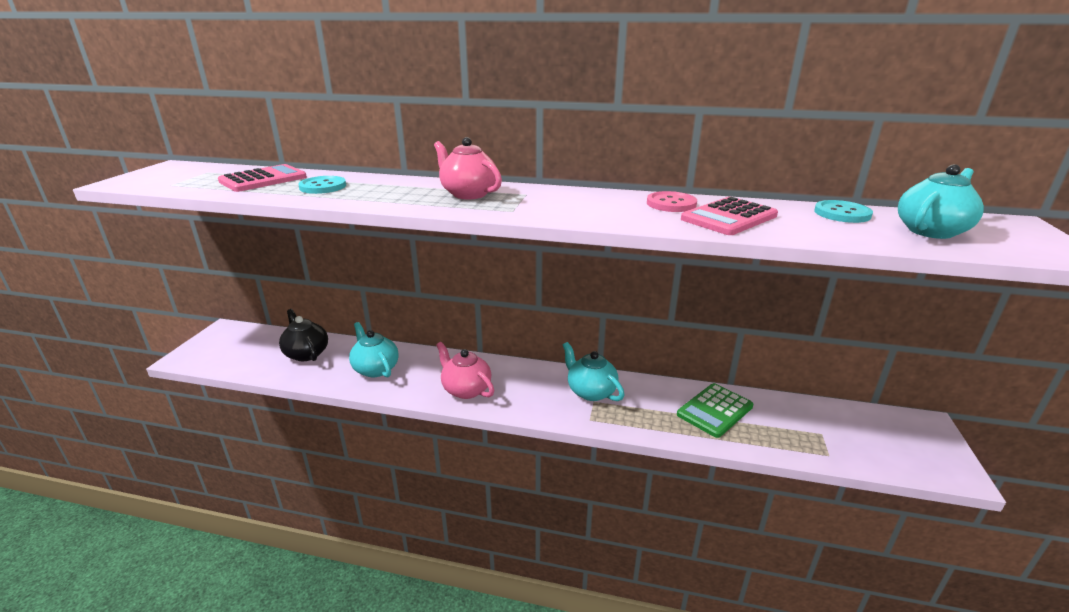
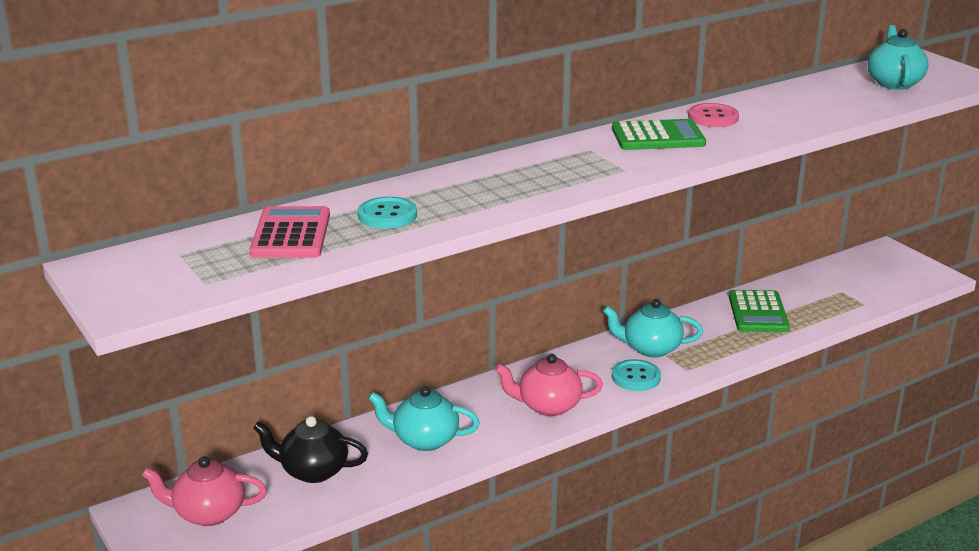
camera: 45 degrees left, 0 degrees up
(468, 194) = (544, 168): pink teapot -> pink teapot (208, 513)
(593, 201) = (658, 137): none -> green calculator
(729, 217) = (774, 116): pink calculator -> none
(842, 213) = (826, 85): turquoise button -> turquoise button (636, 377)

